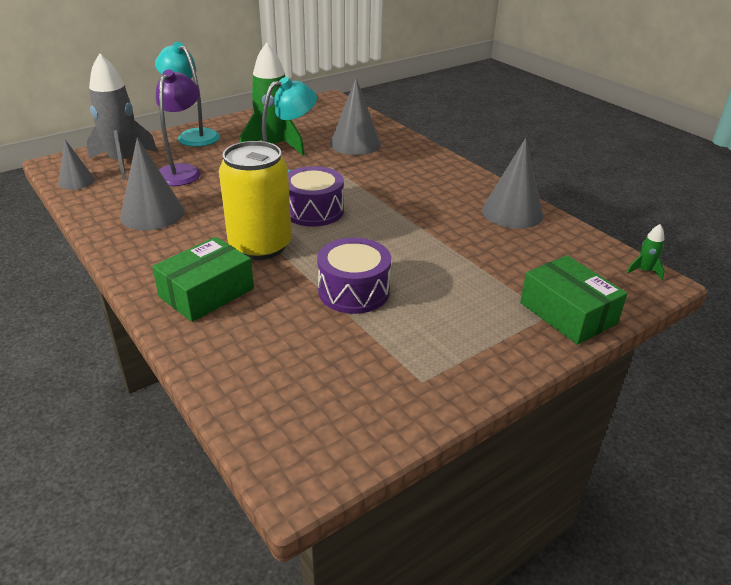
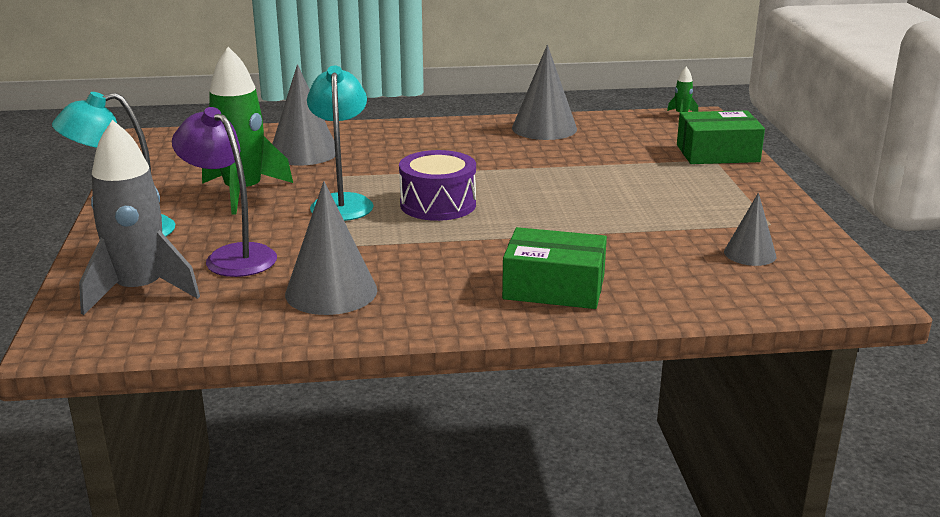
camera: 60 degrees left, 10 degrees down
(76, 181) = (153, 333): grey cone -> grey cone (750, 254)
(206, 292) = (554, 287): green box -> green box turned 60 degrees counterclockwise
(260, 246) = (484, 244): yellow can -> none
(353, 291) = (615, 219): purple drum -> none

